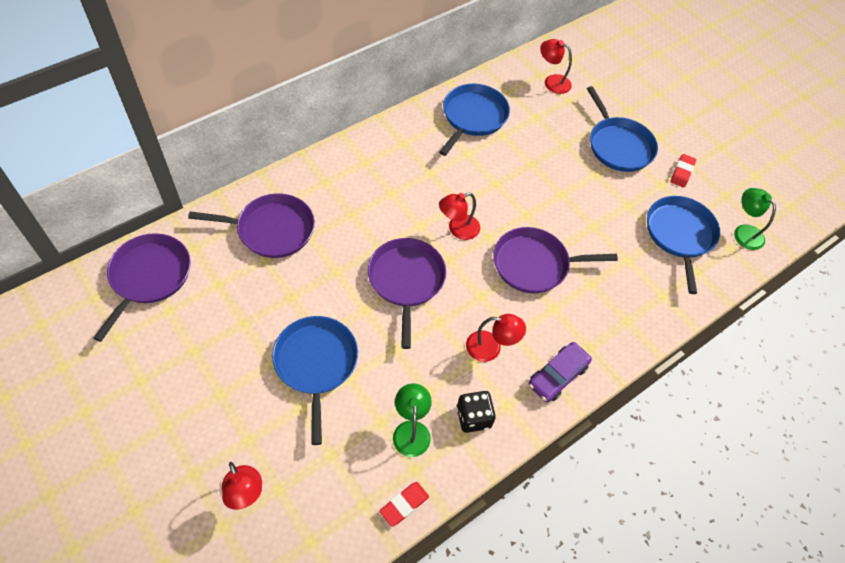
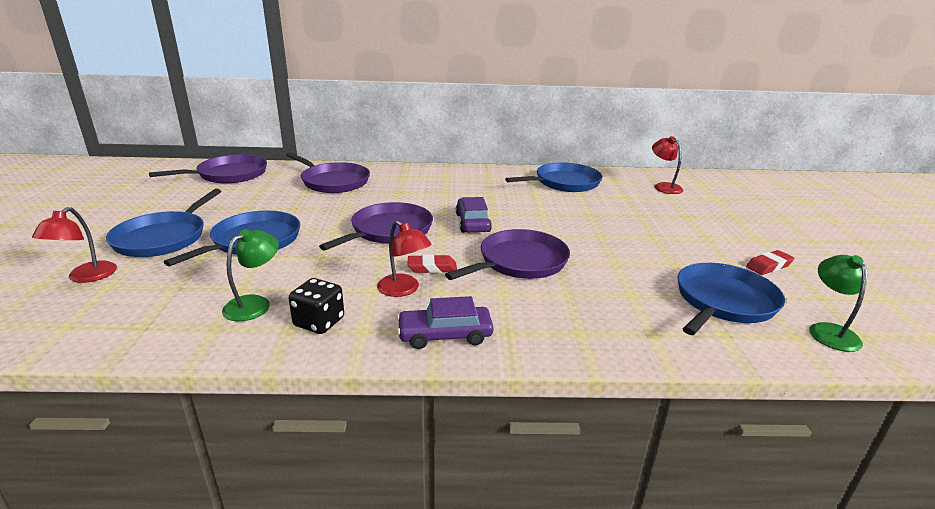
camera: 40 degrees right, 30 degrees down
(404, 505) = (166, 344): red eraser -> red eraser (432, 268)
(458, 229) = (472, 223): red lamp -> purple car
(534, 264) = (519, 262): purple pan -> purple pan turned 105 degrees clockwise
(618, 145) = (701, 231): blue pan -> blue pan (163, 238)

